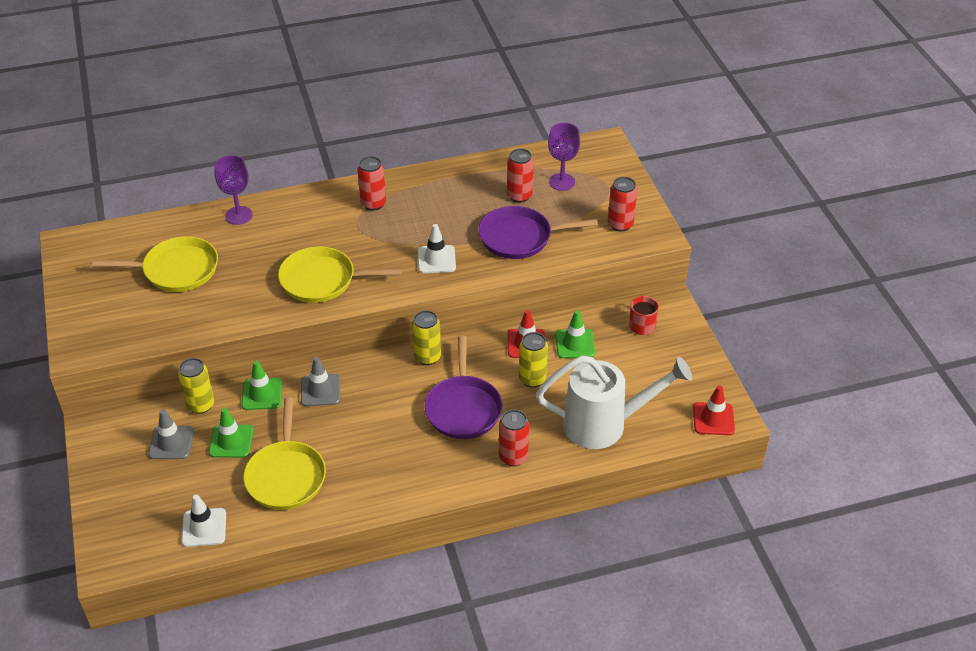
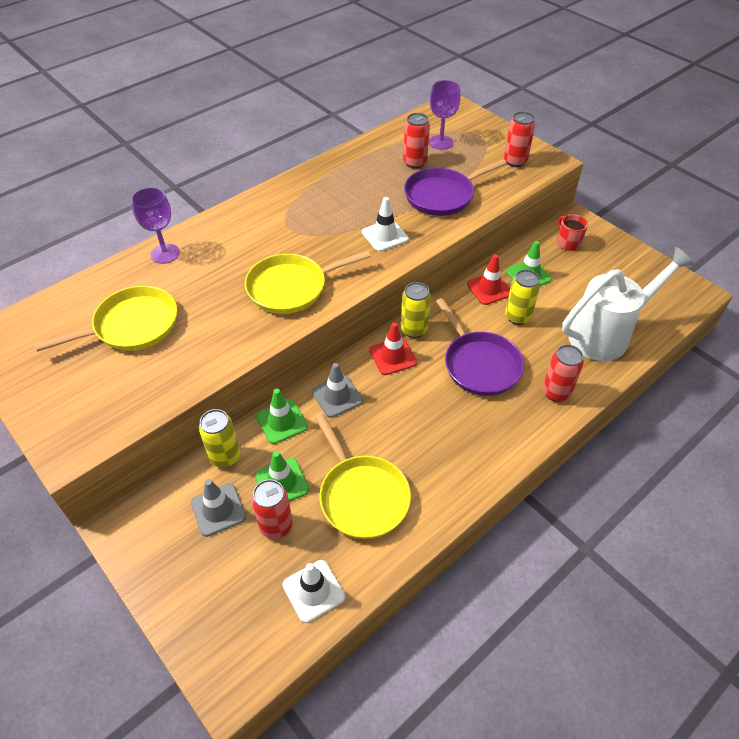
camera: 25 degrees left, 5 degrees up
(373, 204) = (290, 205): red can -> red can (276, 526)
(713, 419) = (683, 298): red traffic cone -> red traffic cone (393, 356)

